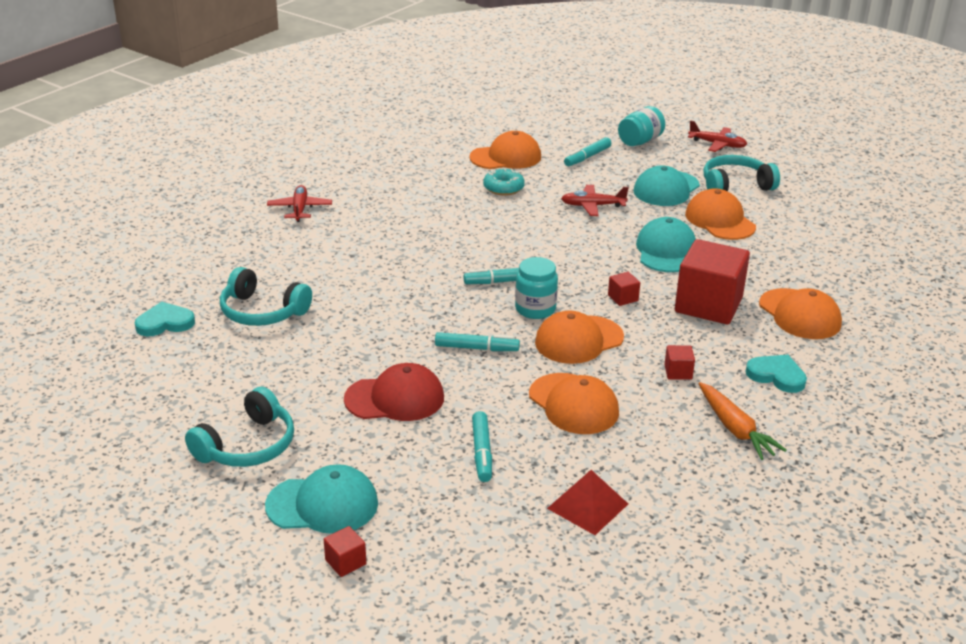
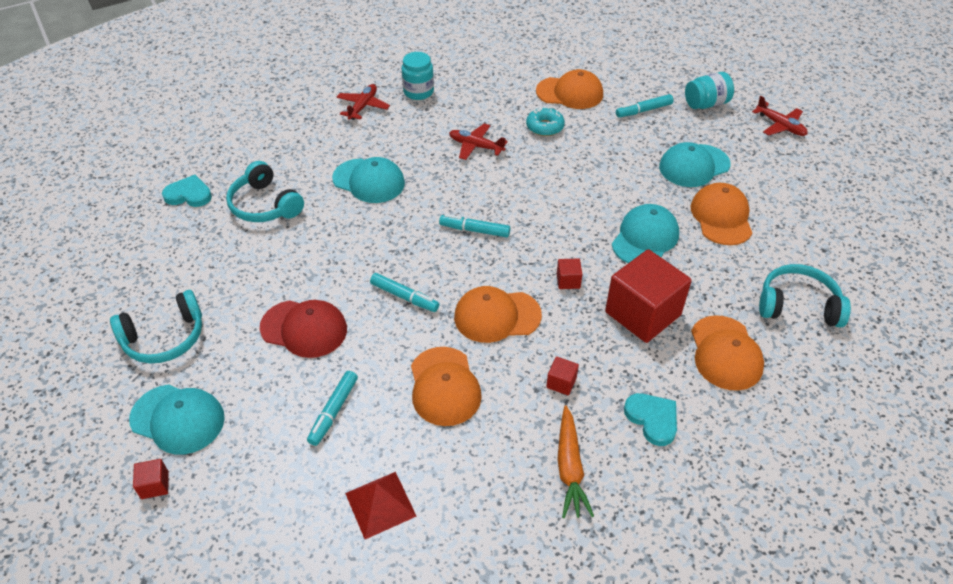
camera: 25 degrees right, 15 degrees up
(360, 267) = (369, 181): none -> turquoise cap
(535, 309) = (482, 269): turquoise jar -> turquoise jar (418, 92)
(592, 206) = (611, 167): red plane -> red plane (476, 146)
(735, 185) = (765, 179): turquoise headphones -> turquoise headphones (798, 305)

